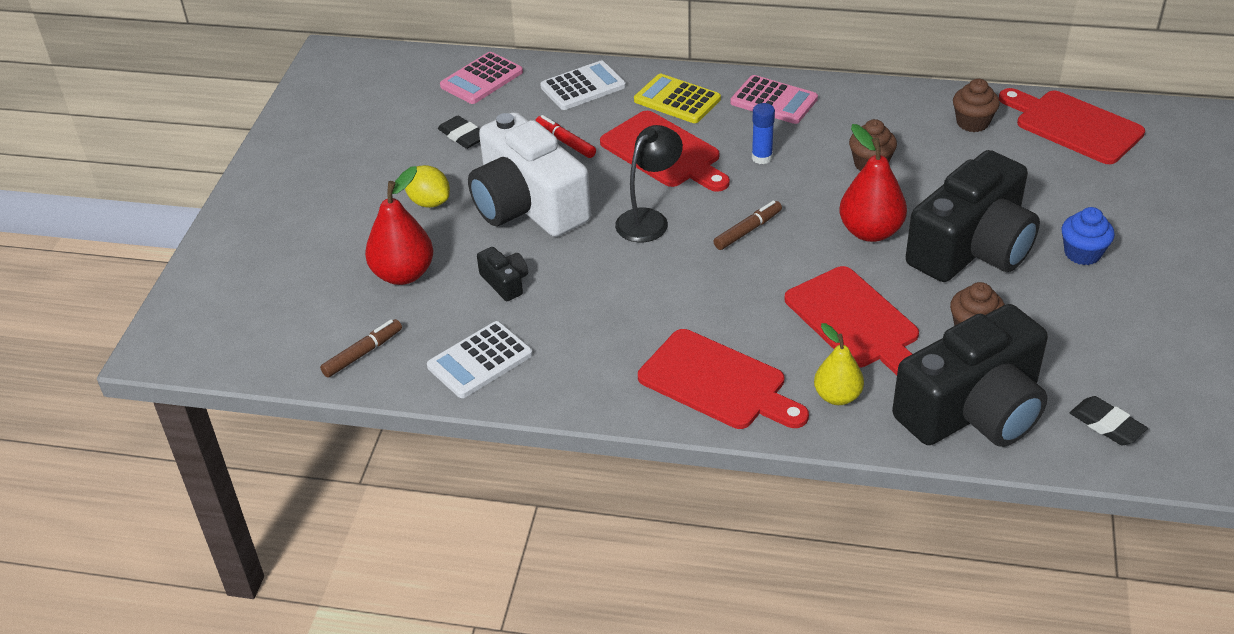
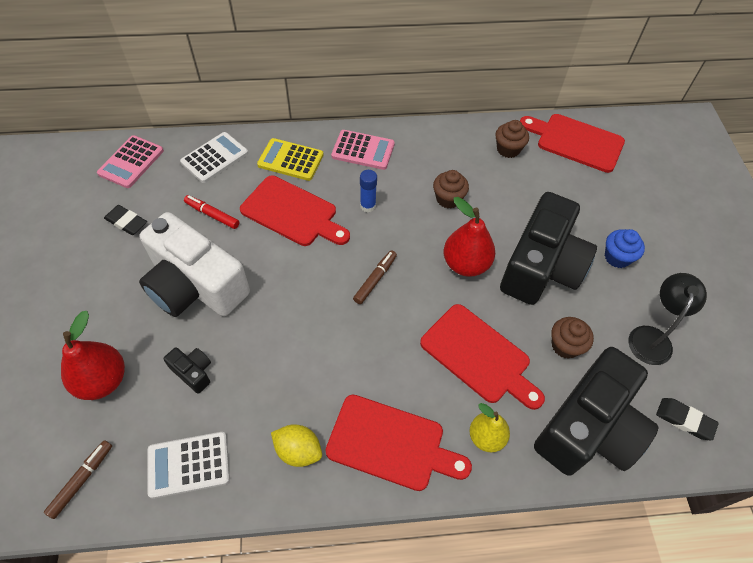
camera: 20 degrees left, 15 degrees up
(429, 202) = (111, 297): yellow lemon -> yellow lemon (298, 450)
(480, 360) = (189, 465): white calculator -> white calculator turned 45 degrees clockwise
(649, 219) = (296, 282): black lamp -> black lamp (651, 337)

